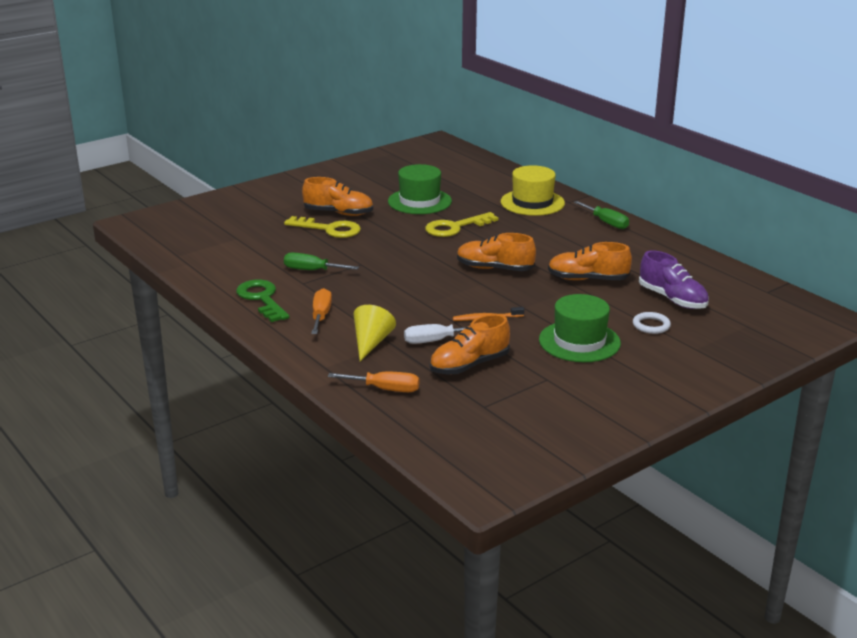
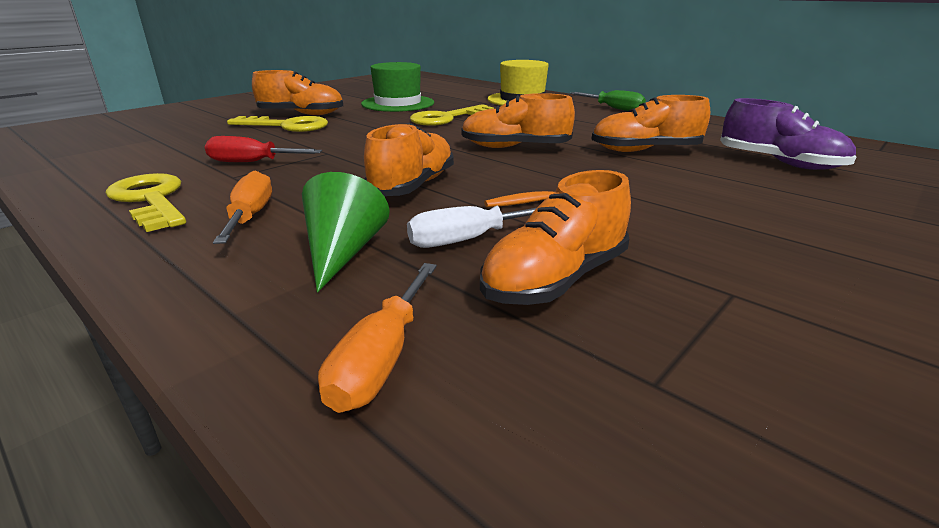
camera: 10 degrees left, 0 degrees up
(262, 299) = (150, 200): green key -> yellow key
(312, 270) = (252, 162): green screwdriver -> red screwdriver
(371, 342) = (343, 252): yellow cone -> green cone
(385, 389) = (381, 359): orange screwdriver -> orange screwdriver turned 105 degrees clockwise
(414, 300) = (413, 186): none -> orange shoe
(579, 341) = (718, 222): green hat -> none
(651, 325) = (796, 192): white ring -> none

